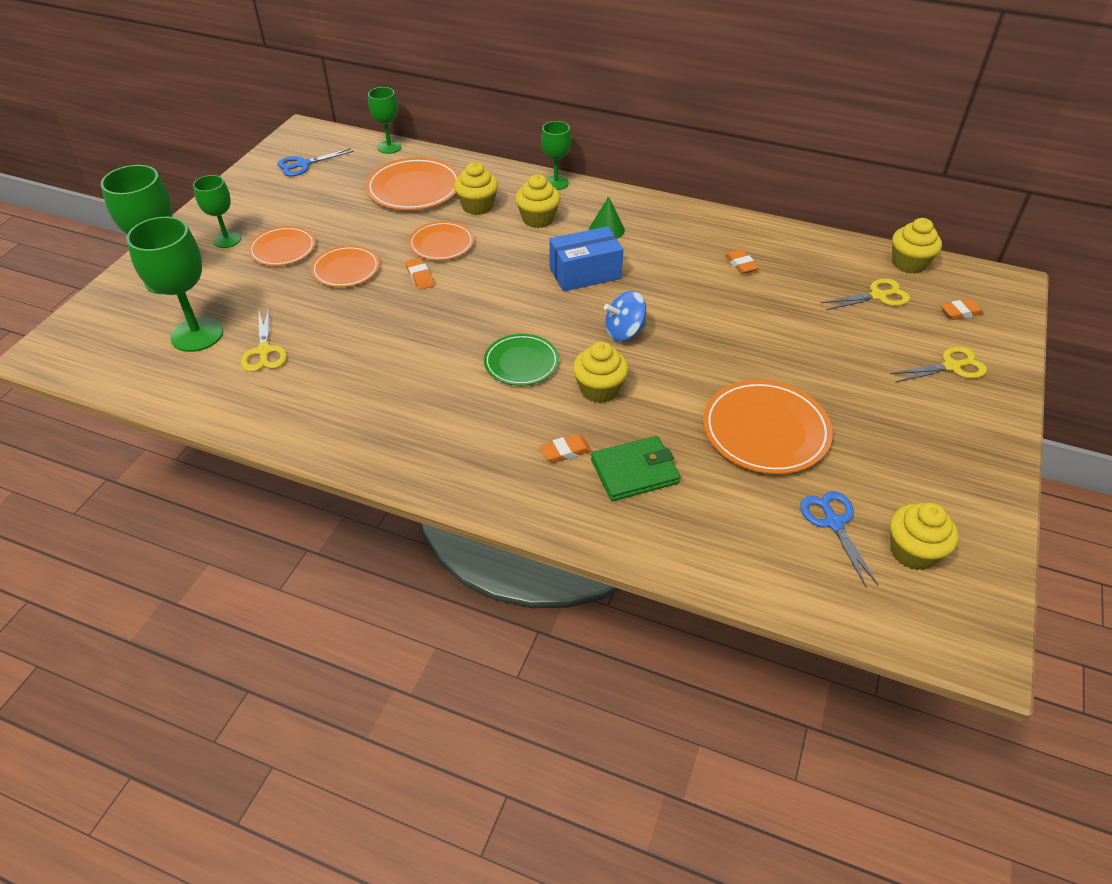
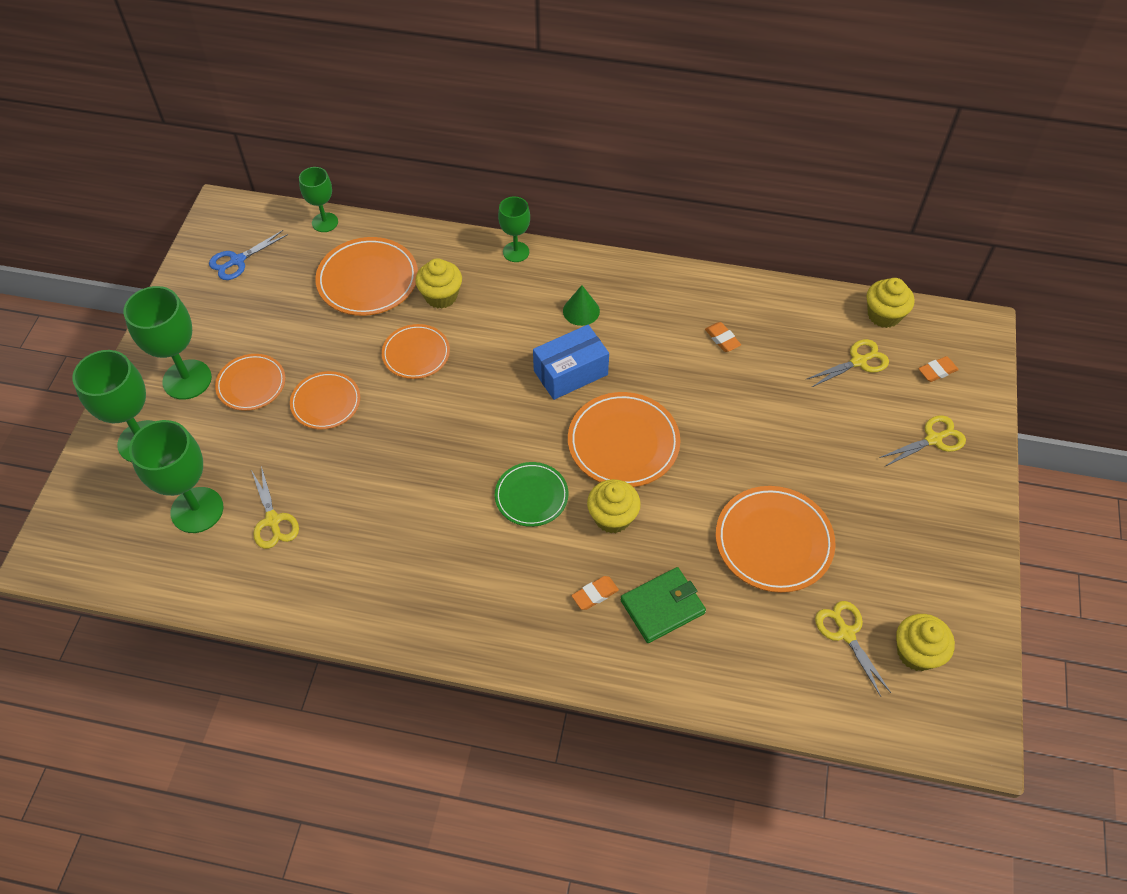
camera: 10 degrees left, 10 degrees up
(227, 240) = (187, 379): green goblet -> green goblet, size x1.66
(420, 277) = (405, 401): orange eraser -> none
(538, 219) = (508, 305): yellow cupcake -> none
(624, 332) = (623, 443): blue spinning top -> orange plate
(833, 523) = (846, 634): blue scissors -> yellow scissors

